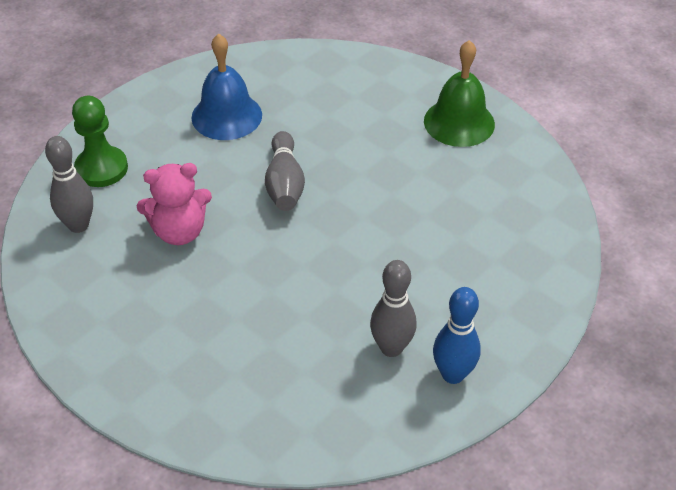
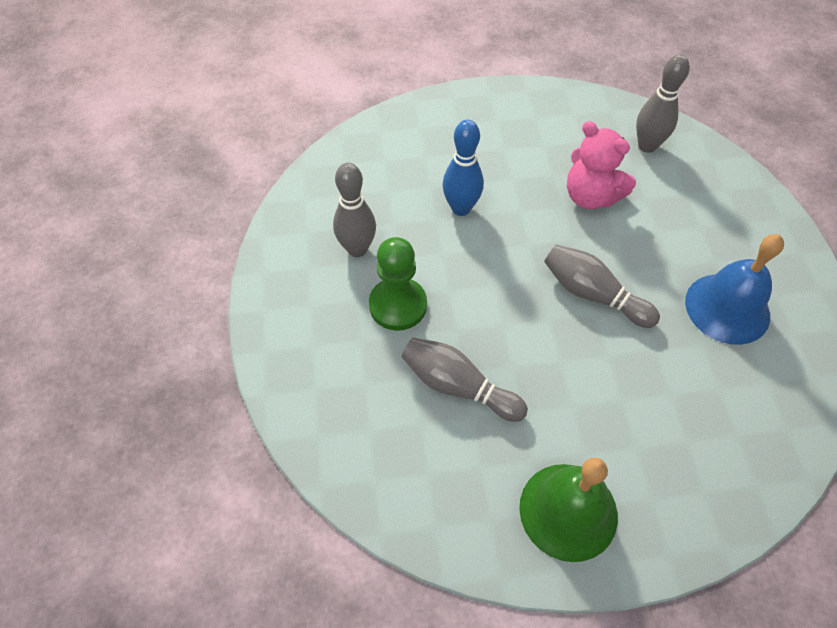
camera: 130 degrees right, 10 degrees up
(101, 168) = (709, 187): green pawn -> green pawn (398, 305)
(179, 231) = (590, 196): pink teddy bear -> pink teddy bear turned 75 degrees counterclockwise
(439, 211) = (458, 386): none -> grey bowling pin
(453, 374) = (298, 268): blue bowling pin -> blue bowling pin (461, 208)

